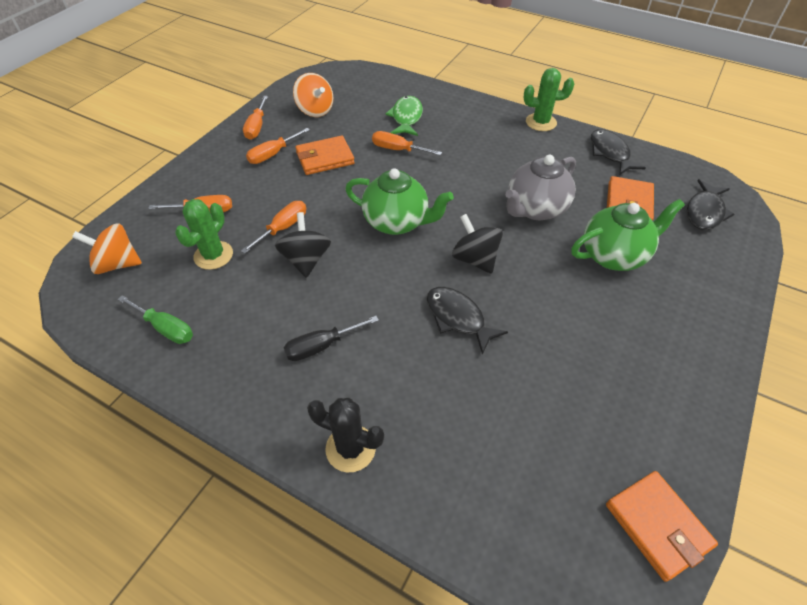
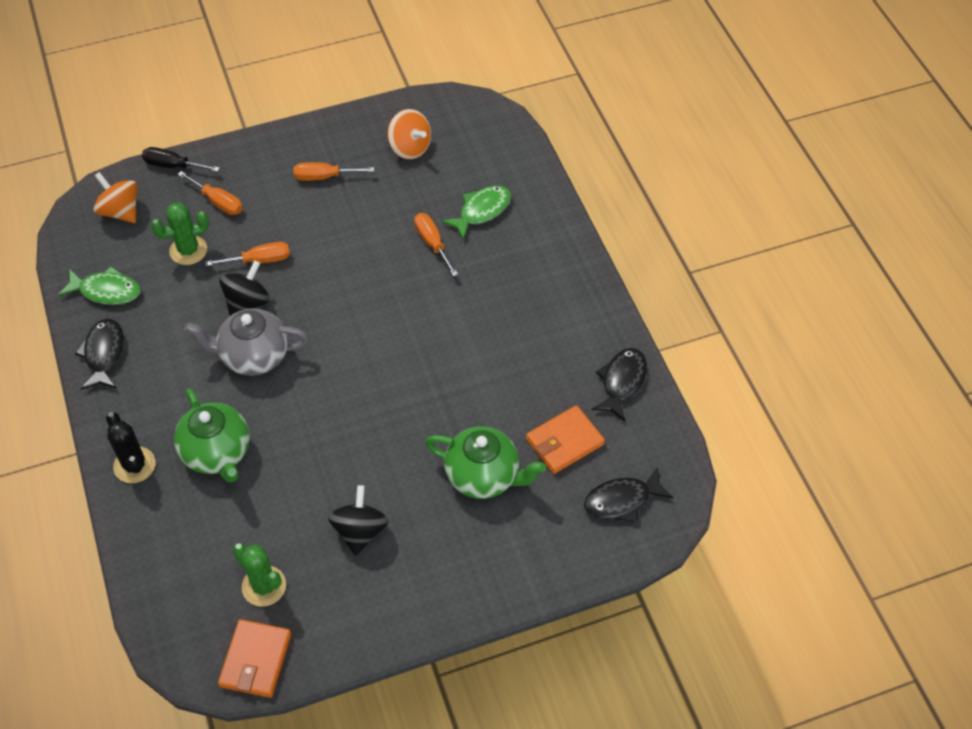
camera: 40 degrees right, 5 degrees up
(165, 328) = (106, 291): green screwdriver -> green fish
(257, 127) = (341, 135): orange screwdriver -> none
(315, 110) = (410, 147): orange spinning top -> orange spinning top turned 45 degrees counterclockwise
(321, 346) = (188, 381): black screwdriver -> black screwdriver (173, 165)
(325, 158) = (361, 210): orange wallet -> none
(397, 222) = (349, 318): green teapot -> green teapot (217, 453)
(458, 318) = (300, 432): black fish -> black fish (104, 354)
(475, 259) = (369, 395): black spinning top -> black spinning top (360, 531)
(535, 209) = (475, 387): grey teapot -> grey teapot (253, 356)
(541, 122) = (602, 302): green cactus -> green cactus (264, 586)

